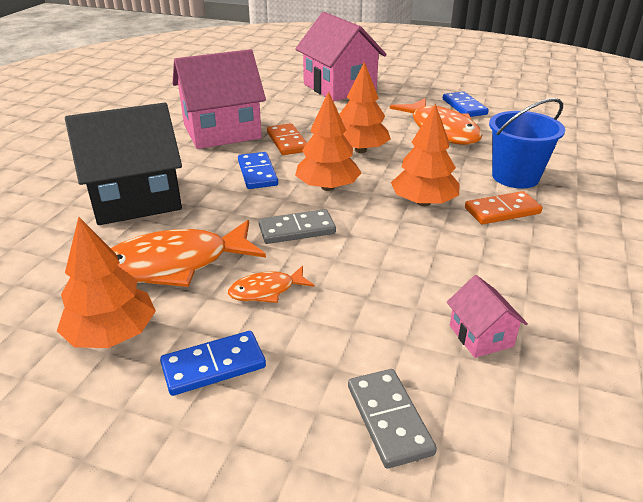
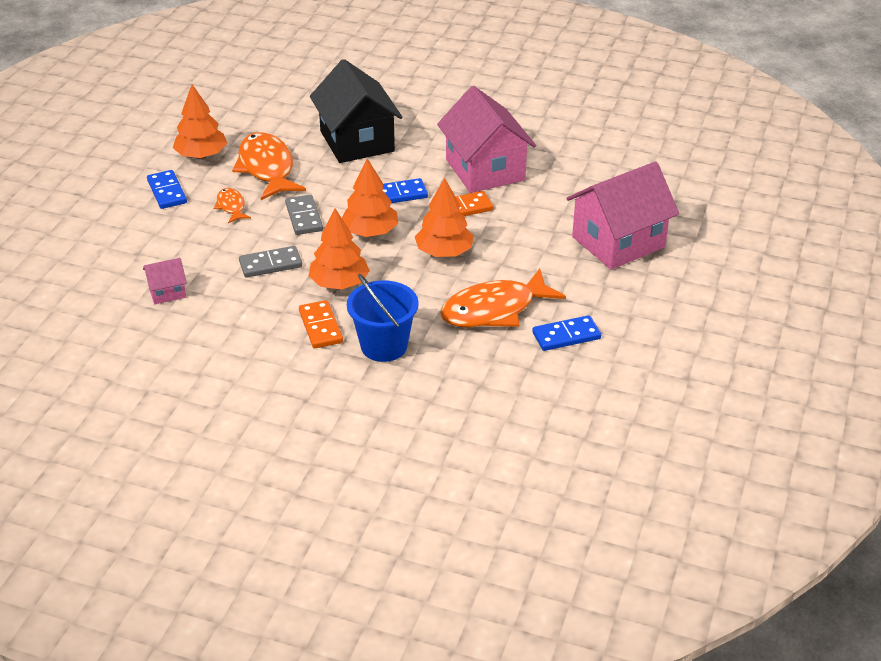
camera: 90 degrees right, 5 degrees up
(388, 419) = (111, 251): grey domino -> grey domino (270, 264)

